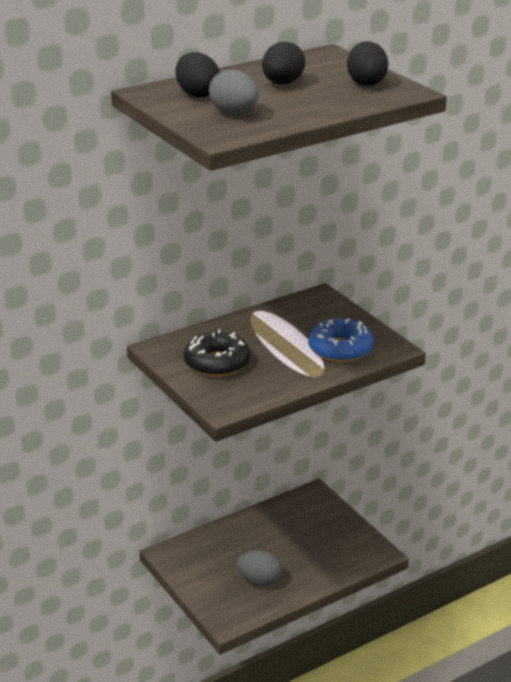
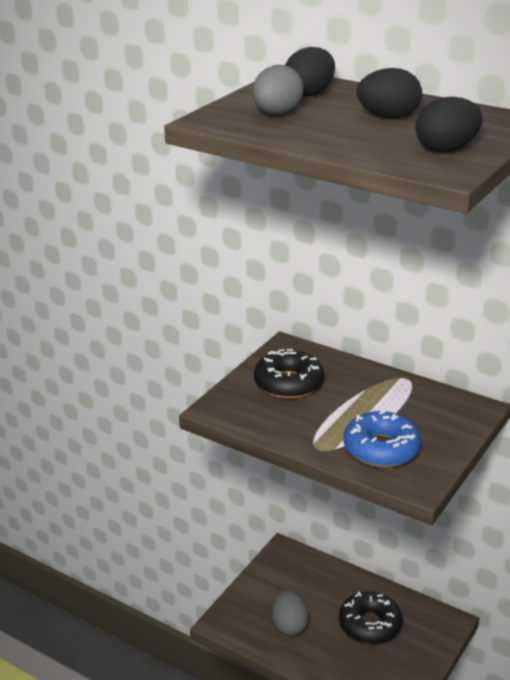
camera: 65 degrees right, 0 degrees up
(289, 535) = (370, 625): none -> black donut

